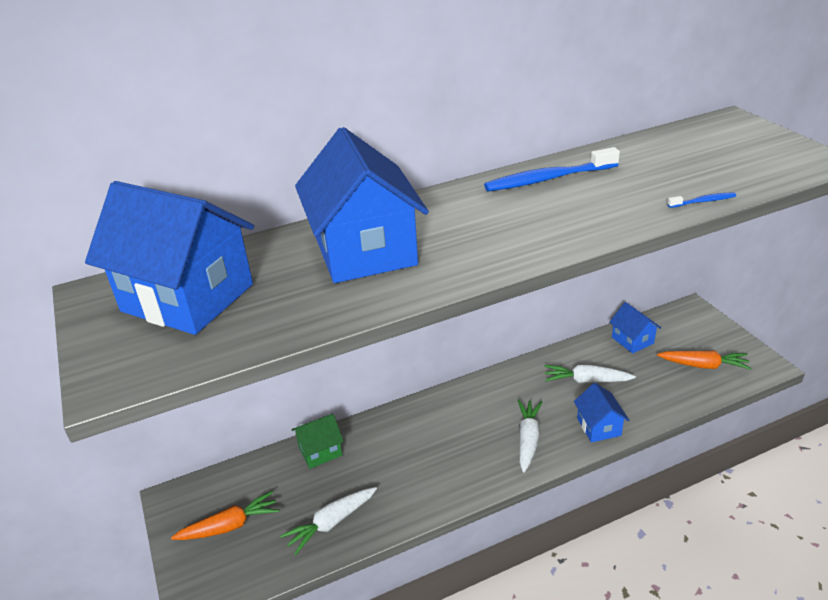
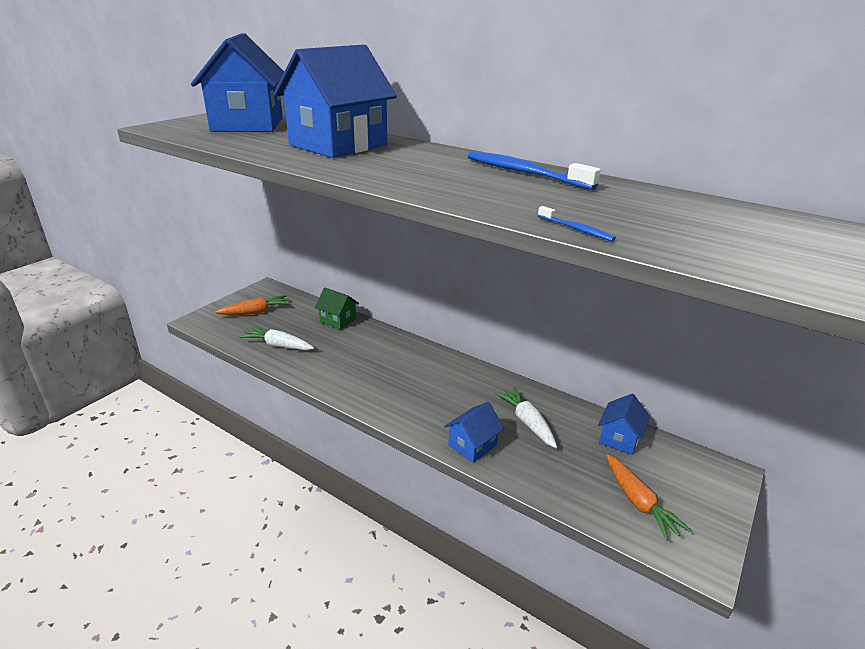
camera: 55 degrees right, 5 degrees down
(230, 526) = (256, 312): orange carrot -> orange carrot turned 60 degrees counterclockwise
(528, 439) = (422, 408): white carrot -> none

